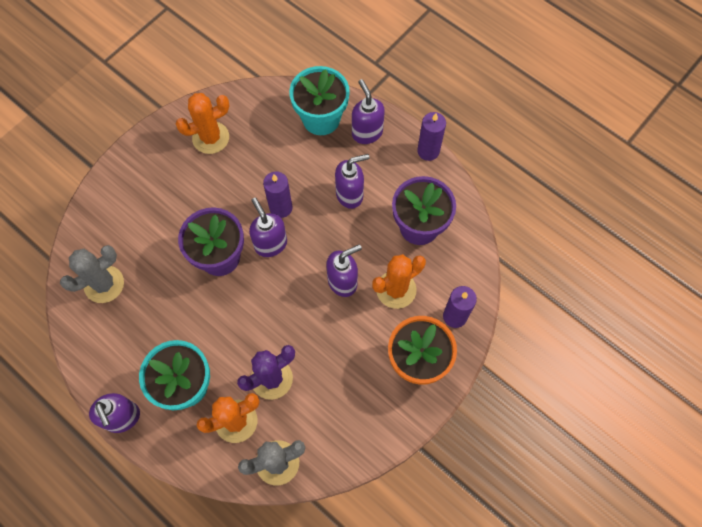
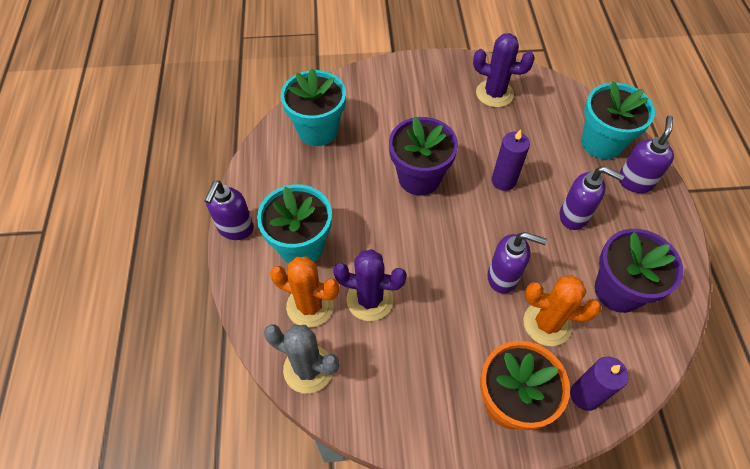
camera: 45 degrees right, 10 degrees down
(104, 284) = (318, 130): grey cactus -> turquoise flower pot
(211, 138) = (494, 94): orange cactus -> purple cactus
(270, 244) = (469, 200): purple soap dispenser -> none
(428, 151) = (684, 237): purple candle -> none

